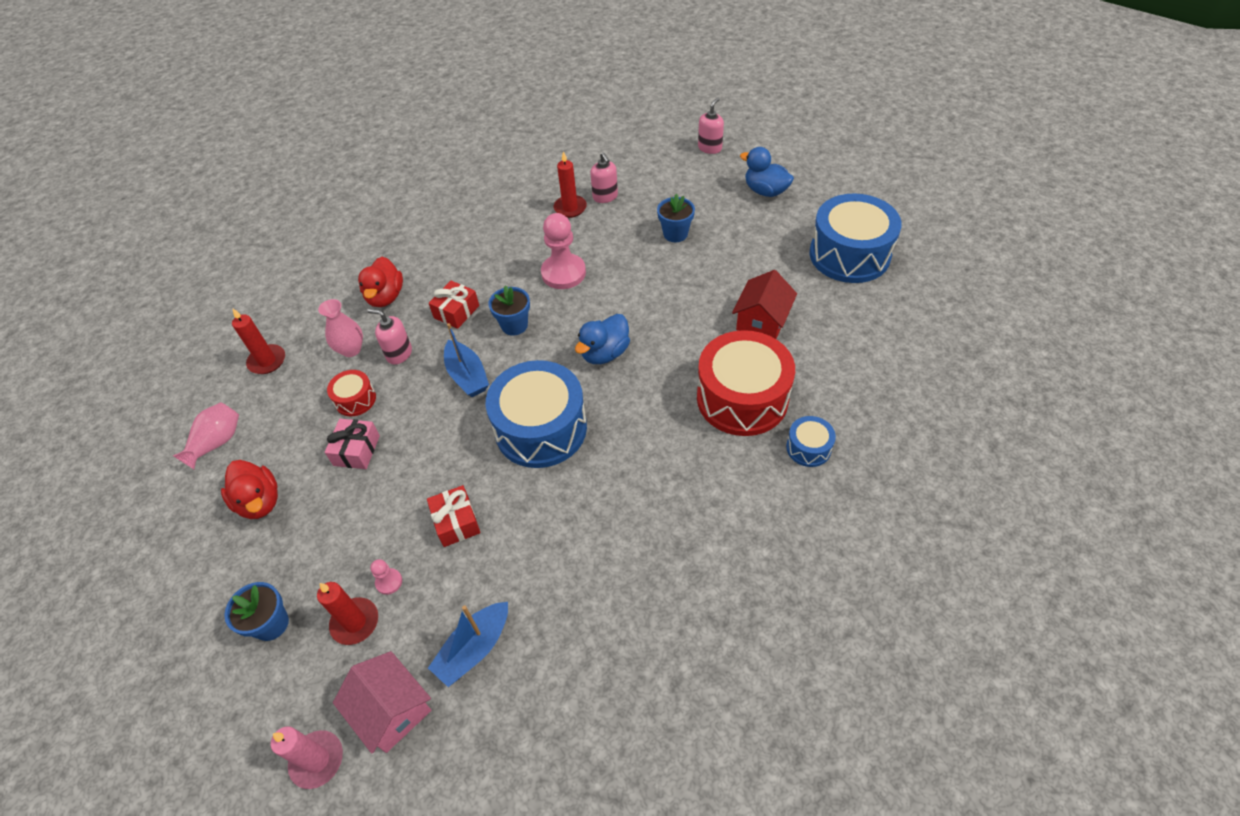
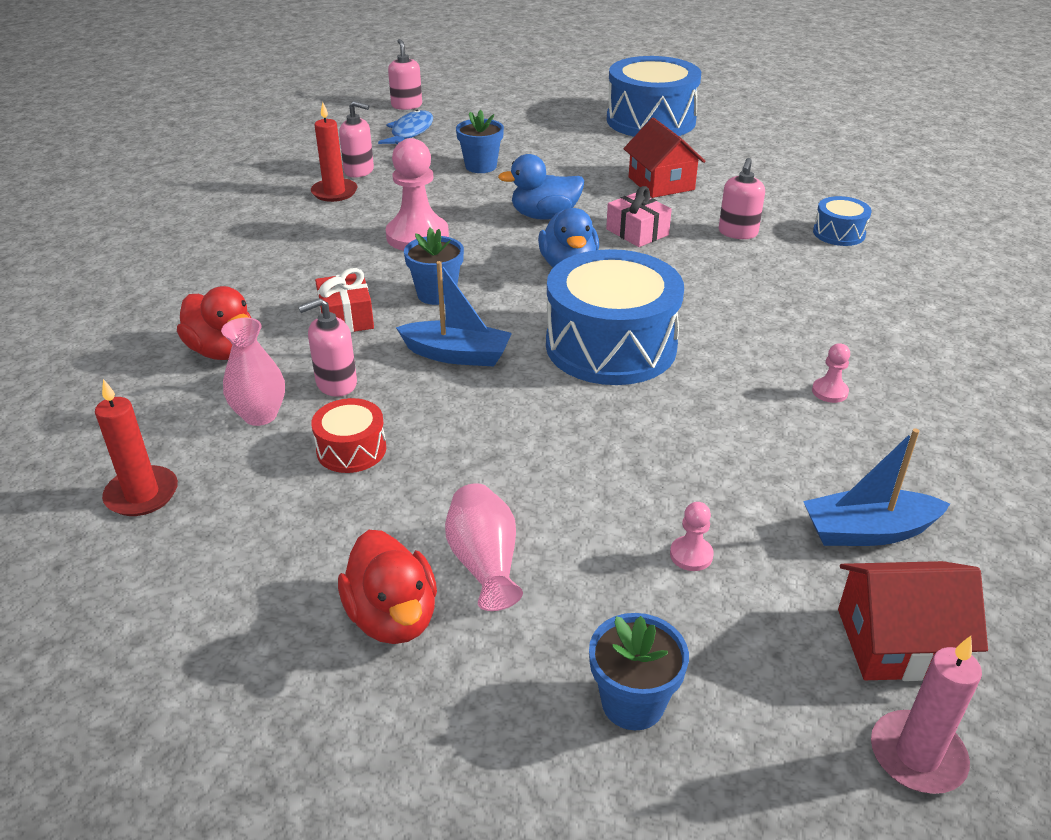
camera: 50 degrees left, 15 degrees down
(217, 442) = (208, 614): pink vase -> pink vase (484, 563)
(260, 501) = (393, 617): red duck -> red duck turned 60 degrees clockwise
(355, 622) = (722, 614): red candle -> none
(356, 450) = (438, 486): pink gift -> pink gift (637, 232)
(392, 710) = (896, 642): pink house -> red house
(456, 522) = (665, 461): red gift -> none
(474, 648) = (867, 531): blue boat -> blue boat turned 90 degrees clockwise
(597, 555) = (829, 392): none -> pink pawn
(678, 176) = (410, 132): none -> blue fish
(742, 398) = (737, 233): red drum -> pink soap dispenser
(765, 191) = (511, 112): blue duck -> blue duck (544, 216)

